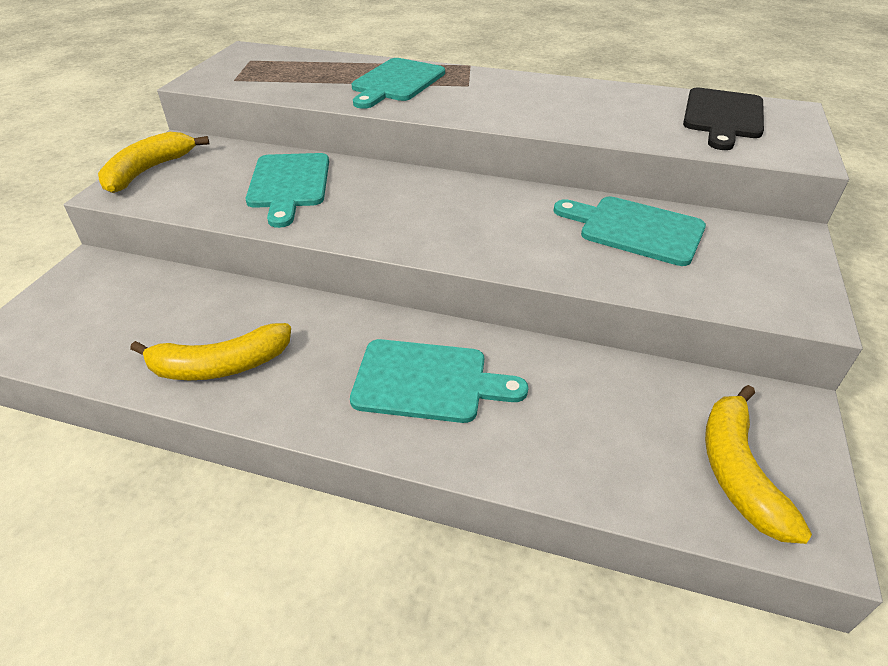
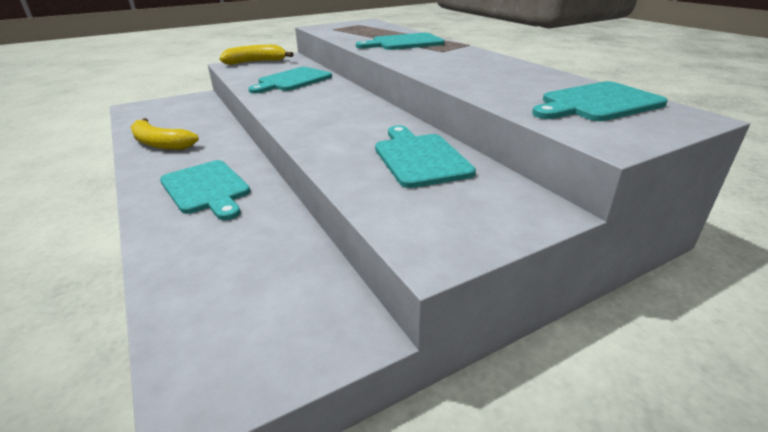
camera: 45 degrees right, 10 degrees down
(723, 116) = (597, 103): black cutting board -> turquoise cutting board
(738, 471) = (239, 331): yellow banana -> none

